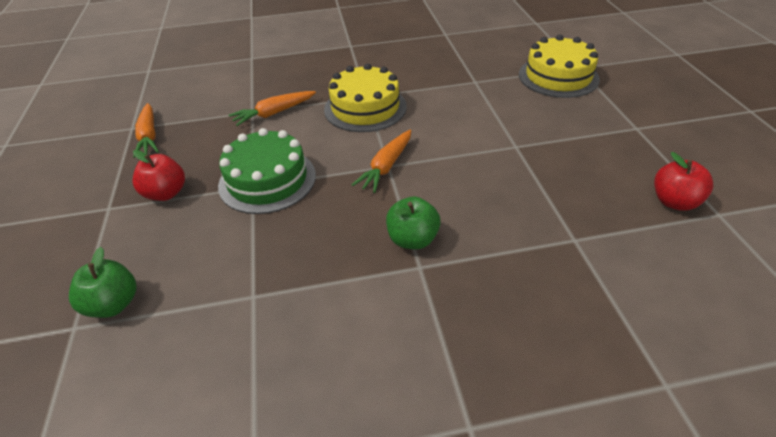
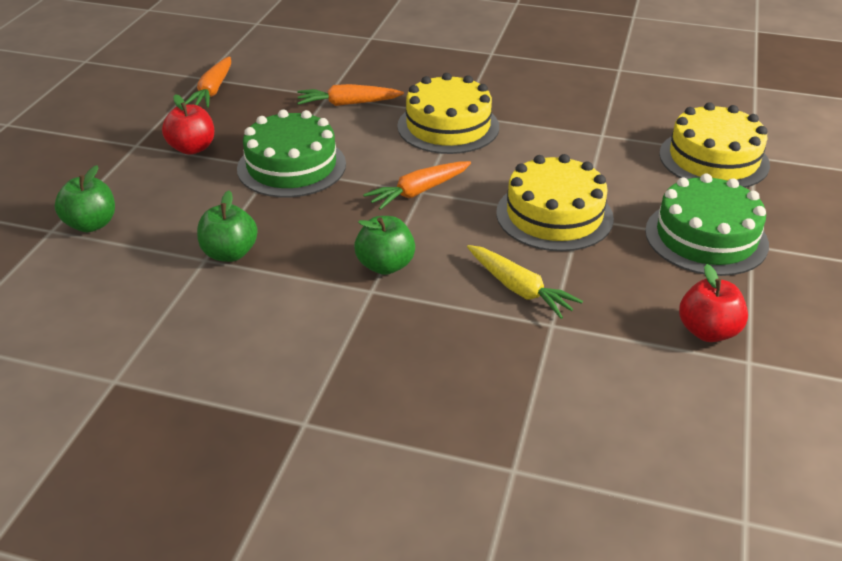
camera: 25 degrees right, 5 degrees down
(272, 281) = (230, 253): none -> green apple
(498, 151) = (554, 215): none -> yellow cake
(526, 219) = (519, 289): none -> yellow carrot
(606, 132) = (706, 237): none -> green cake

